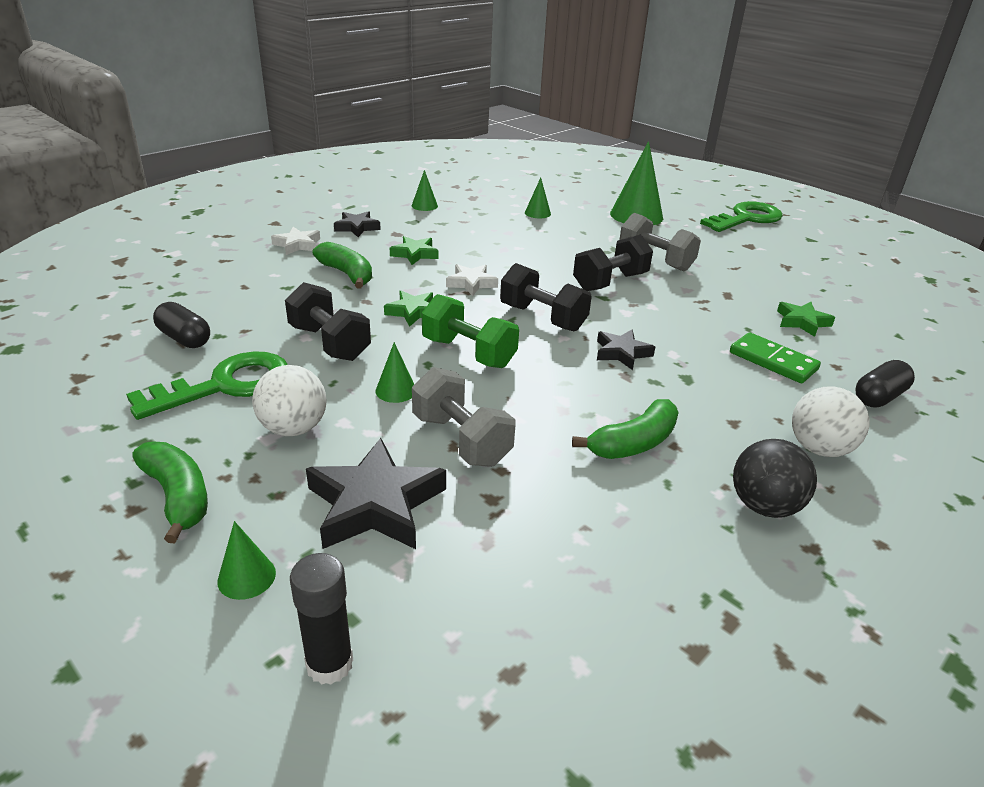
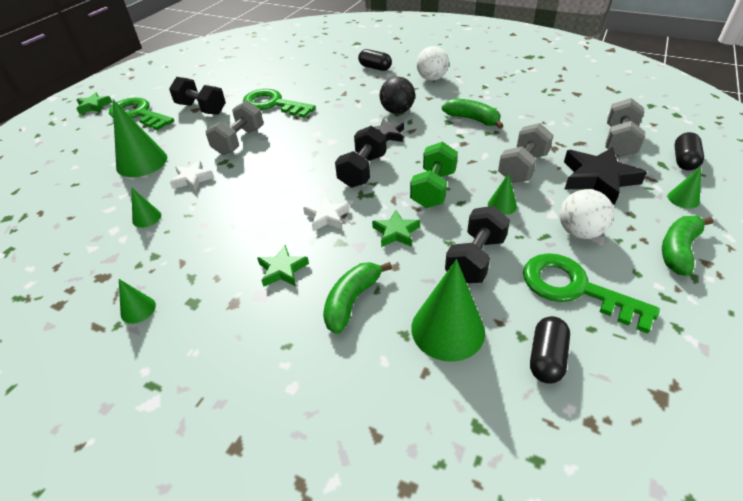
camera: 105 degrees left, 10 degrees up
(268, 305) = (447, 329): none -> green cone
(297, 245) = (299, 379): white star -> white star (192, 179)
(329, 664) = (684, 160): black glue stick -> black capsule
(357, 227) = (226, 345): black star -> none
(455, 599) = (619, 142): none -> grey dumbbell
(610, 282) = (288, 154): black dumbbell -> black dumbbell (201, 109)
(748, 290) = (273, 104): none -> green key
(764, 506) = (485, 87): black ball -> black ball (397, 111)
(772, 361) = (360, 92): green domino -> none
(802, 322) = (307, 87): green star -> green star (94, 106)

